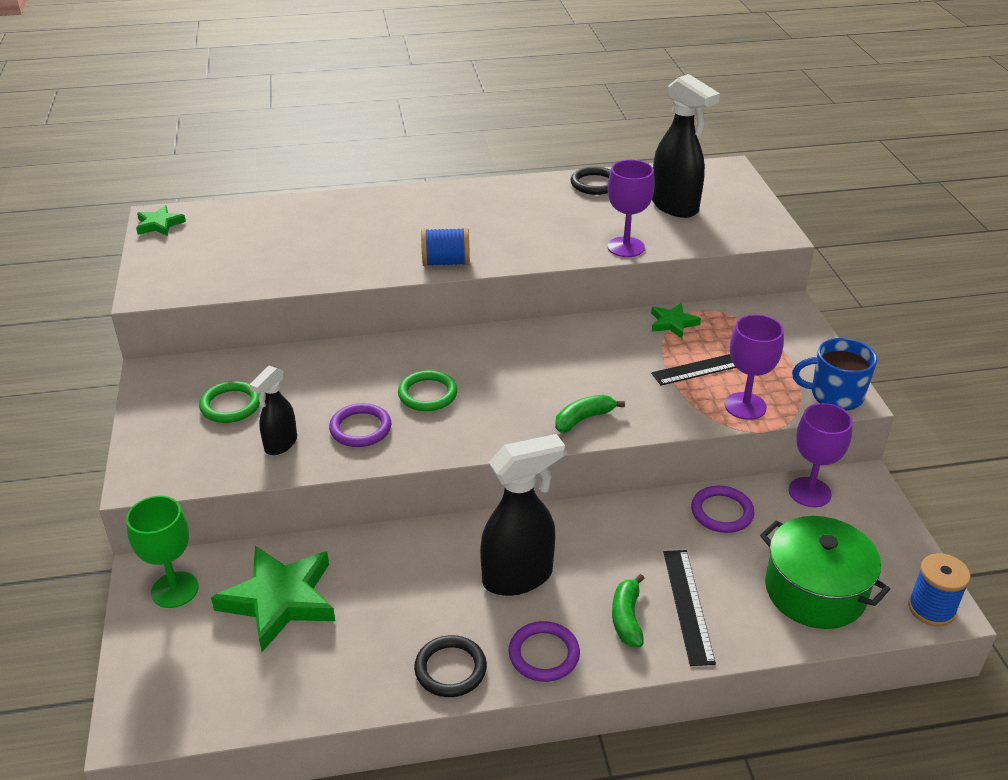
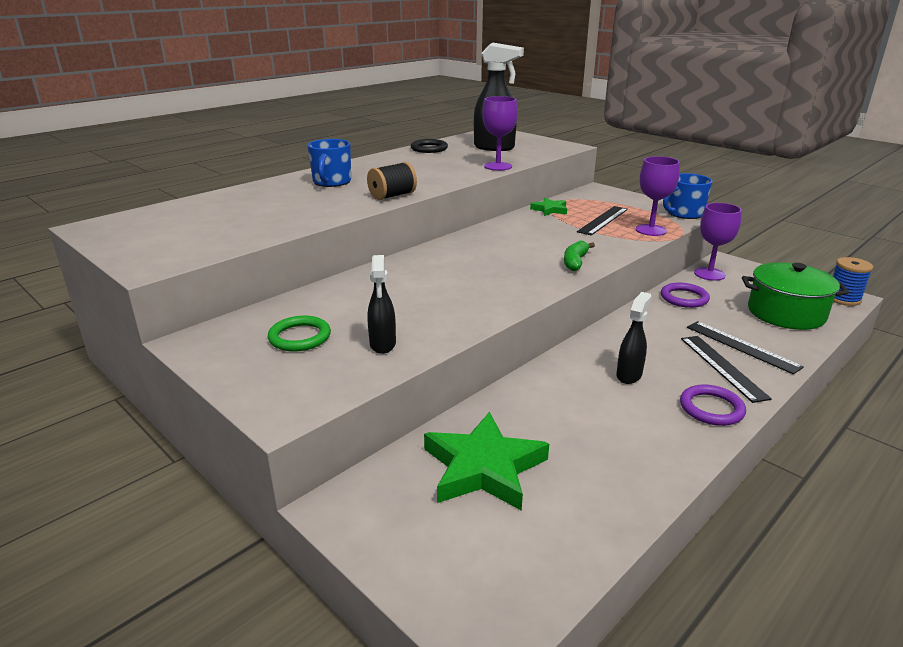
camera: 35 degrees left, 10 degrees down
(159, 224) = (99, 230): green star -> none
(175, 590) = (378, 506): green goblet -> none
(360, 428) = (433, 314): purple ring -> none
(417, 216) = (331, 182): none -> blue mug
(427, 394) = (453, 282): green ring -> none
(446, 262) = (392, 196): blue spool -> black spool
(450, 669) = (671, 446): black ring -> none
(518, 577) = (629, 375): black spray bottle -> black spray bottle, size x0.57
(627, 618) = (722, 367): green banana -> black ruler

